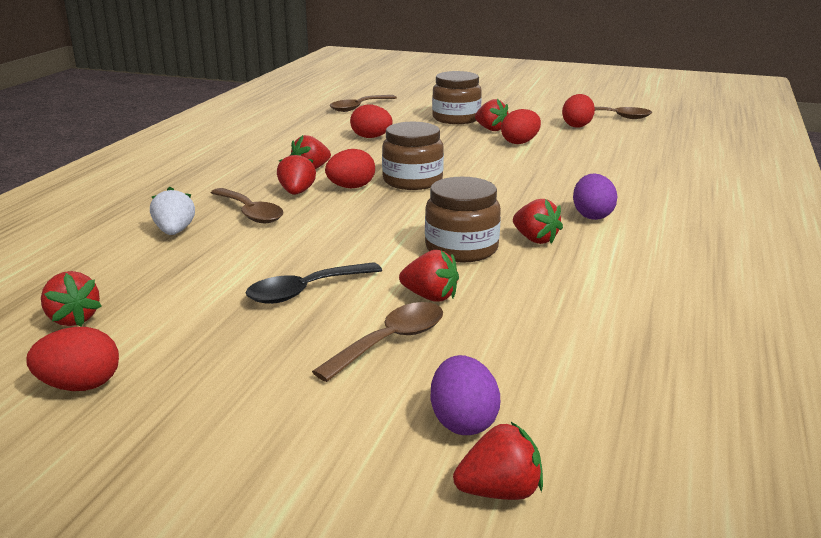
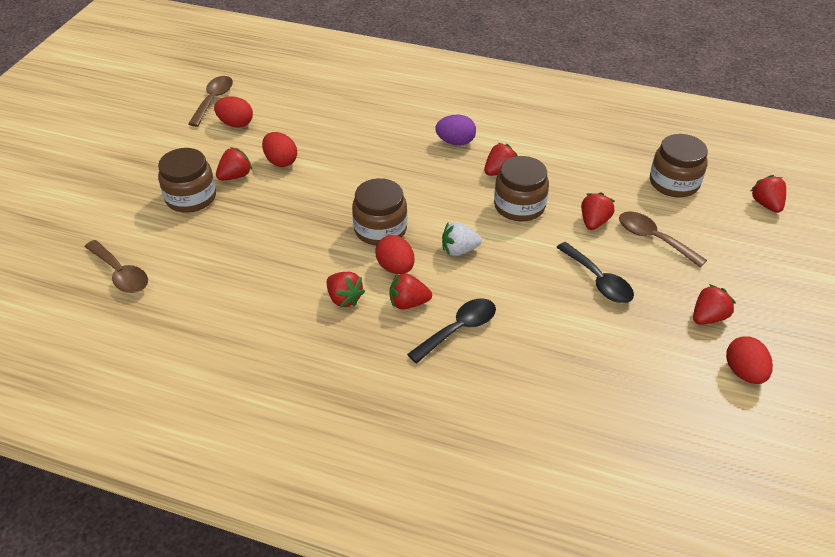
camera: 90 degrees left, 20 degrees up
(73, 319) = (667, 402): red strawberry -> red strawberry (708, 317)
(174, 232) = (505, 375): white strawberry -> white strawberry (459, 250)
(250, 213) = (459, 329): brown spoon -> black spoon
(371, 137) = (245, 259): red egg -> none
(463, 422) = (720, 213): purple egg -> none
(547, 379) = (674, 183): none -> brown jar

